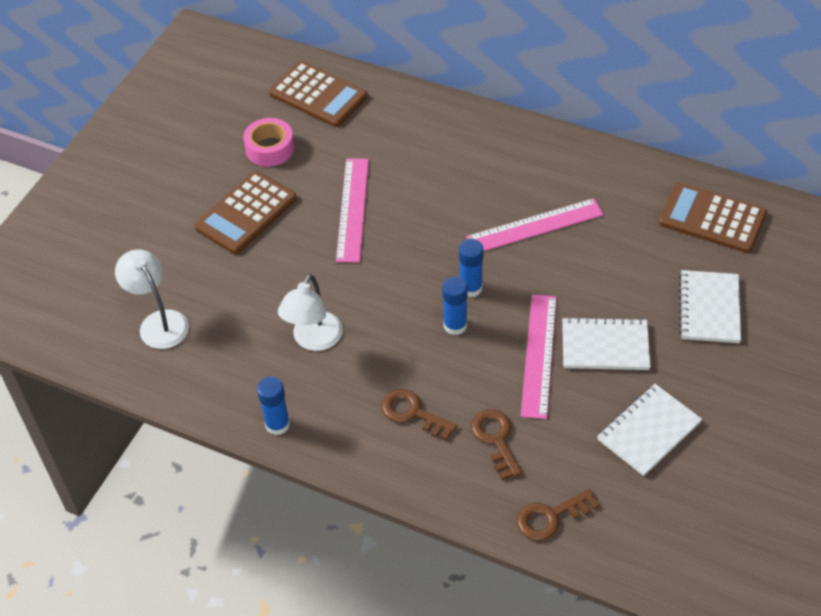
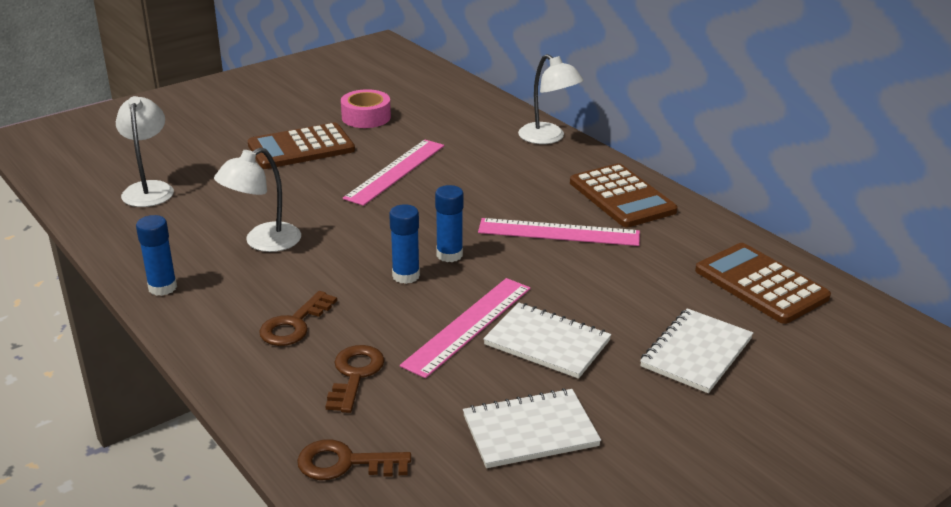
camera: 25 degrees right, 20 degrees down
(318, 95) = (443, 99): brown calculator -> brown calculator (622, 197)
(413, 413) = (294, 324): brown key -> brown key turned 120 degrees counterclockwise
(447, 112) = (548, 138): none -> white lamp

